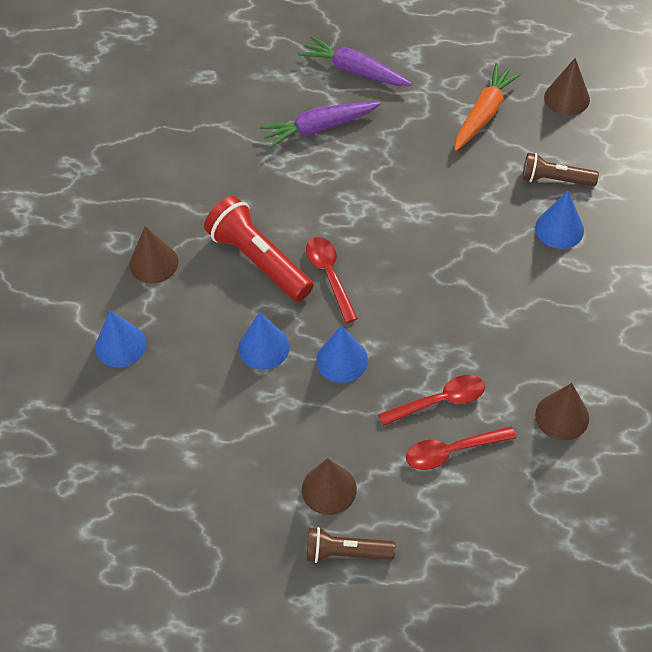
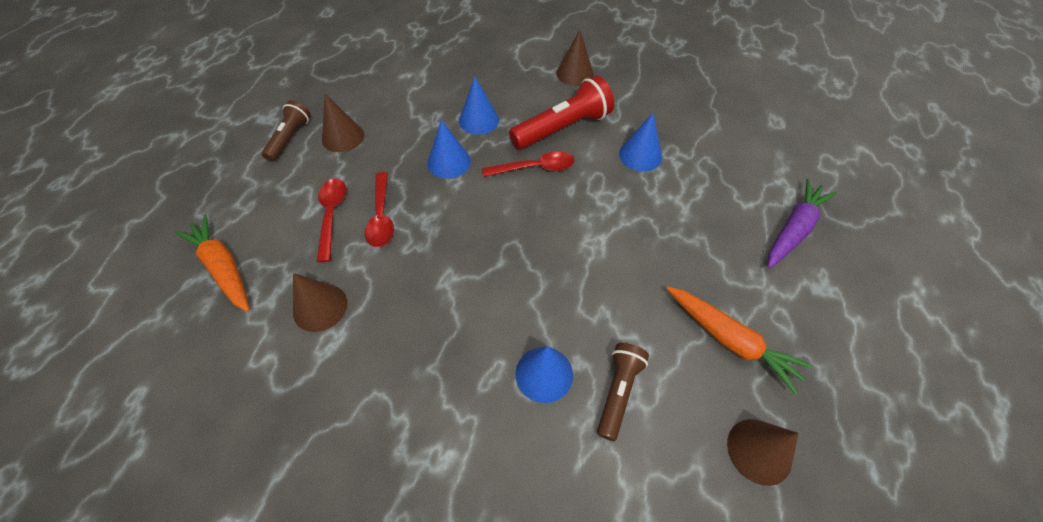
camera: 100 degrees right, 0 degrees up
(120, 345) = (508, 53): blue cone -> blue cone (640, 155)
(319, 128) = (710, 188): purple carrot -> none
(551, 529) = (223, 268): none -> orange carrot

